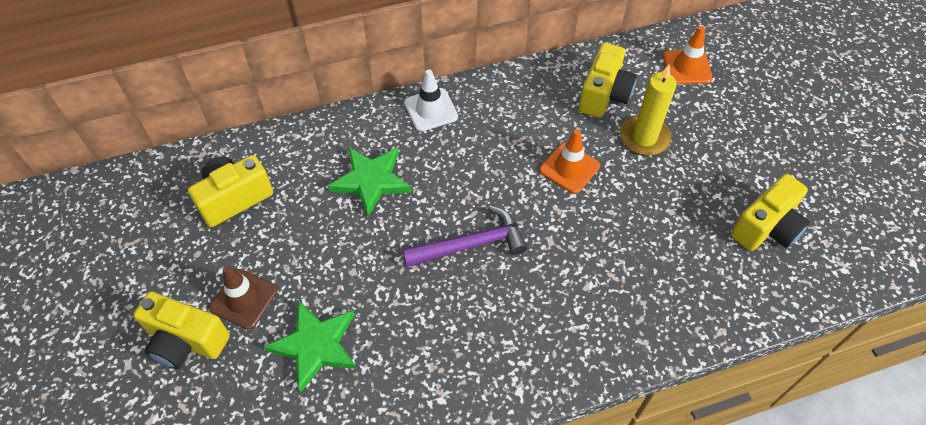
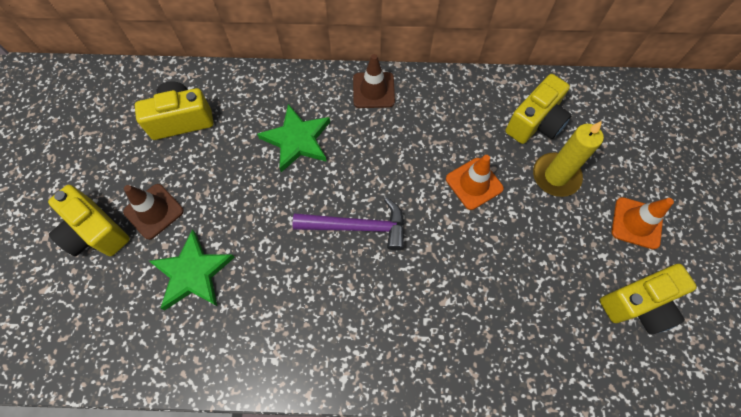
camera: 20 degrees right, 10 degrees up
(431, 110) = (373, 90): white traffic cone -> brown traffic cone
(687, 67) = (626, 119): orange traffic cone -> orange traffic cone (636, 223)

